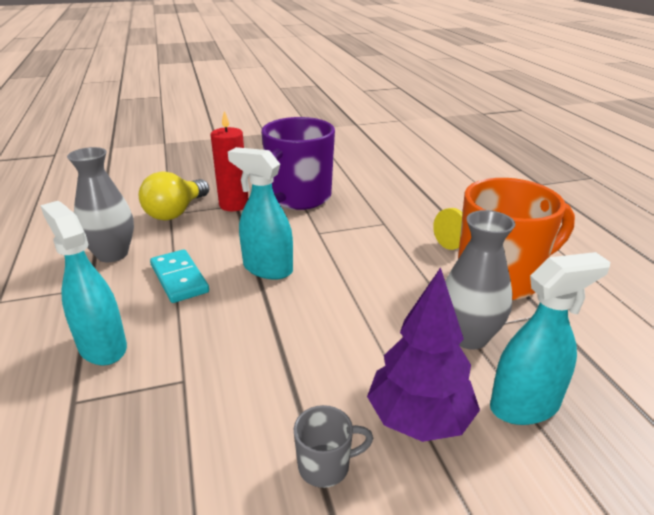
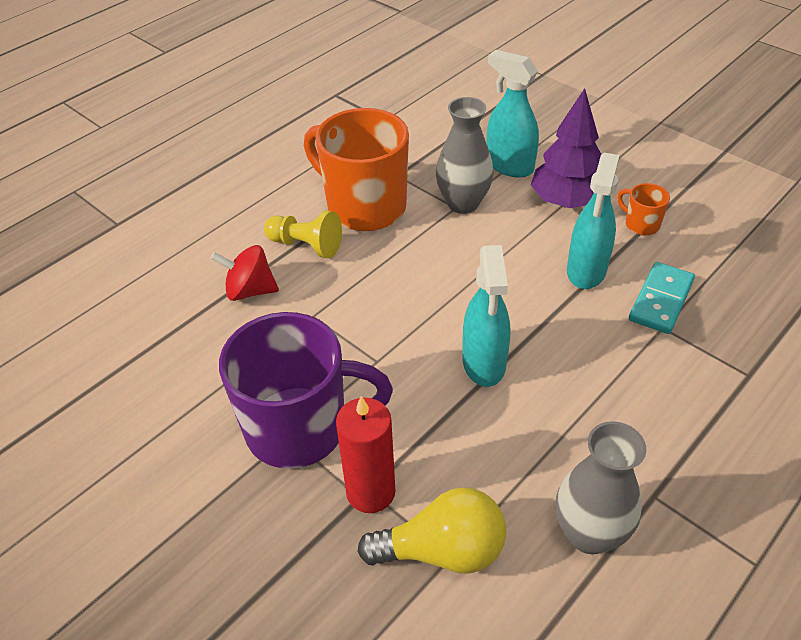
camera: 120 degrees left, 15 degrees up
(102, 347) = (696, 406): turquoise spray bottle -> turquoise spray bottle (586, 271)
(179, 278) = (565, 425): turquoise domino -> turquoise domino (661, 300)
(325, 466) = (641, 224): grey mug -> orange mug
(430, 209) = (250, 290): none -> red spinning top

